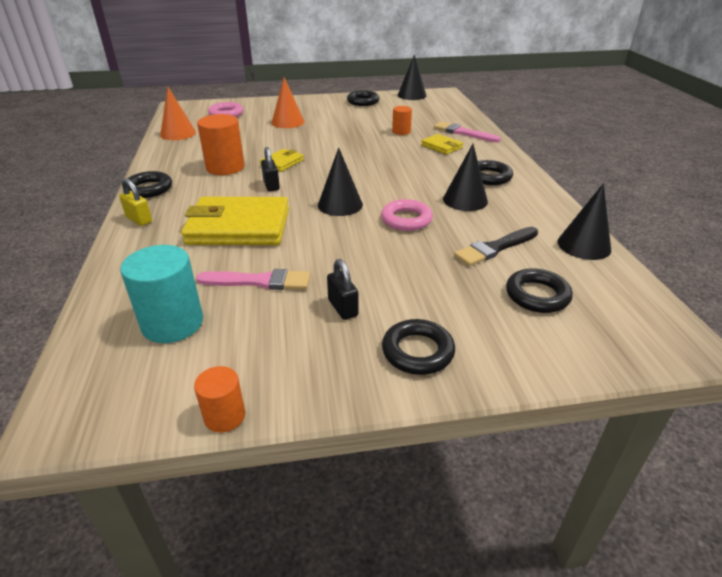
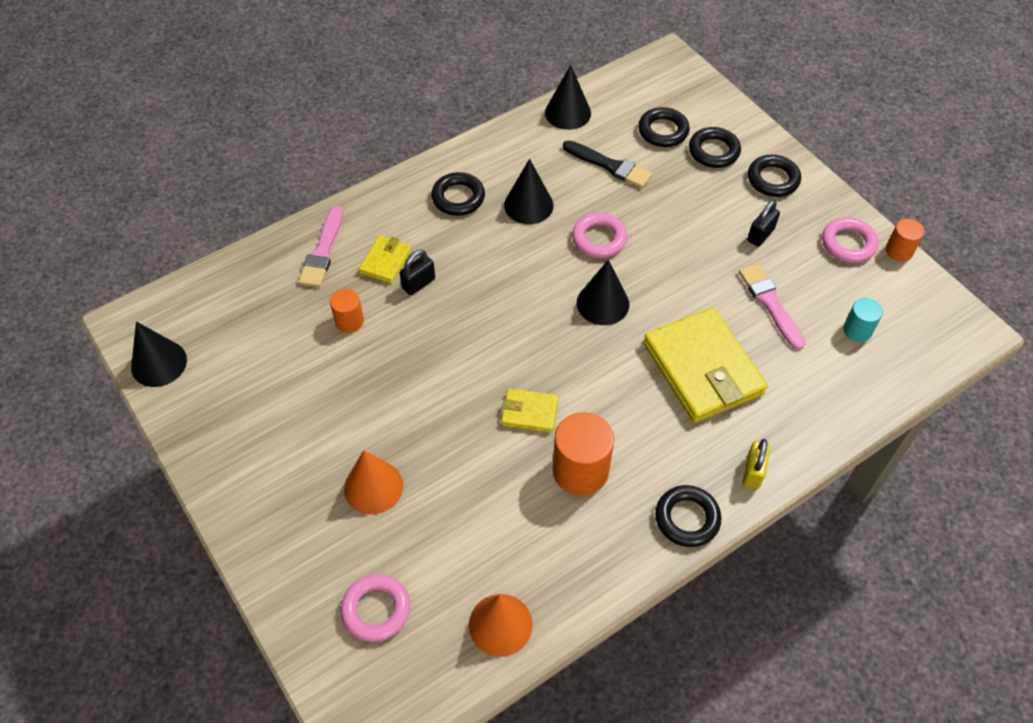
camera: 115 degrees left, 20 degrees up
(172, 323) = (857, 330): turquoise cylinder -> turquoise cylinder, size x0.56
(271, 185) = (598, 389): black padlock -> black padlock (418, 283)
(276, 372) = (848, 243): none -> pink ring
(363, 101) = (222, 422): black ring -> black ring (713, 151)

